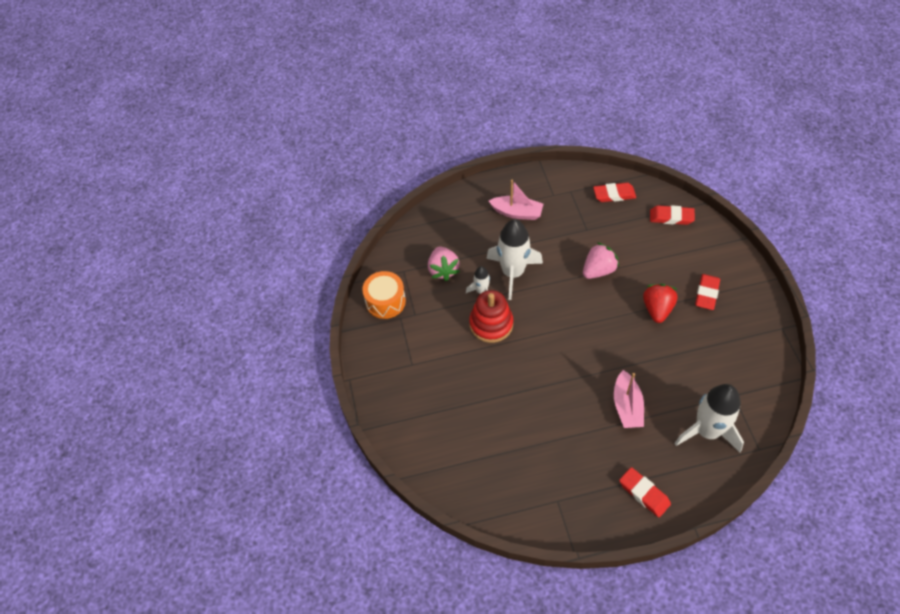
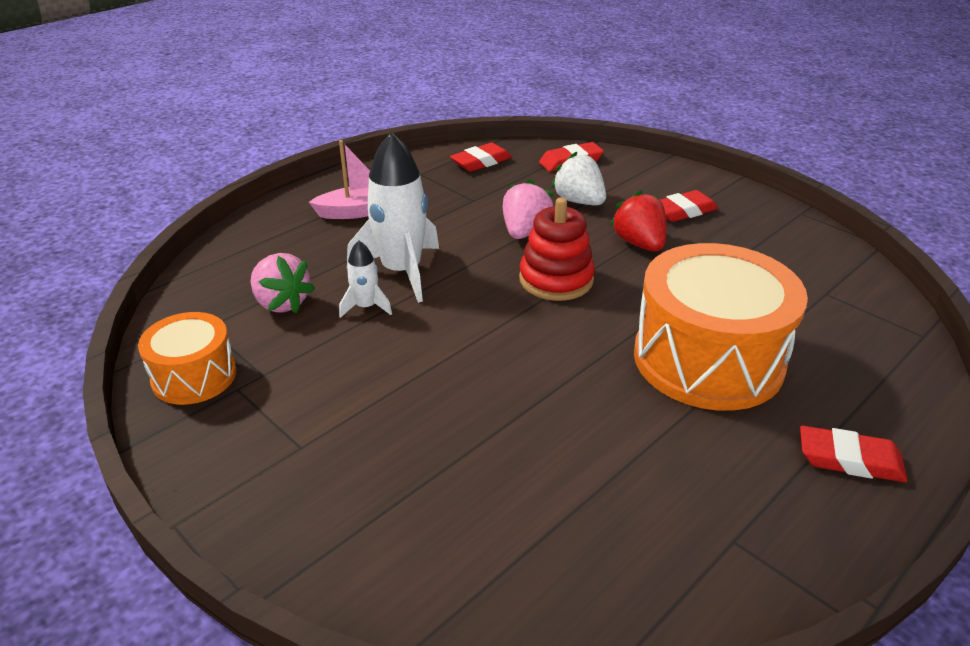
camera: 35 degrees left, 20 degrees down
(491, 324) = (411, 340): red stacking toy -> red stacking toy (556, 279)
(627, 406) = (708, 359): pink boat -> orange drum
(649, 257) = (579, 201): none -> white strawberry
(706, 294) = (683, 211): red eraser -> red eraser turned 75 degrees clockwise
(707, 431) = (841, 343): white rocket -> none

